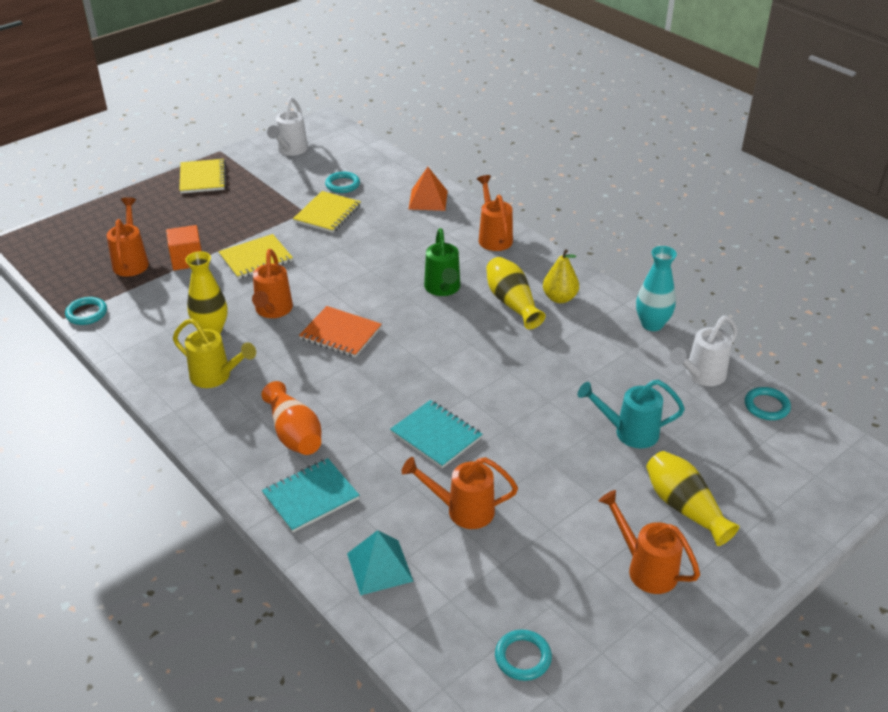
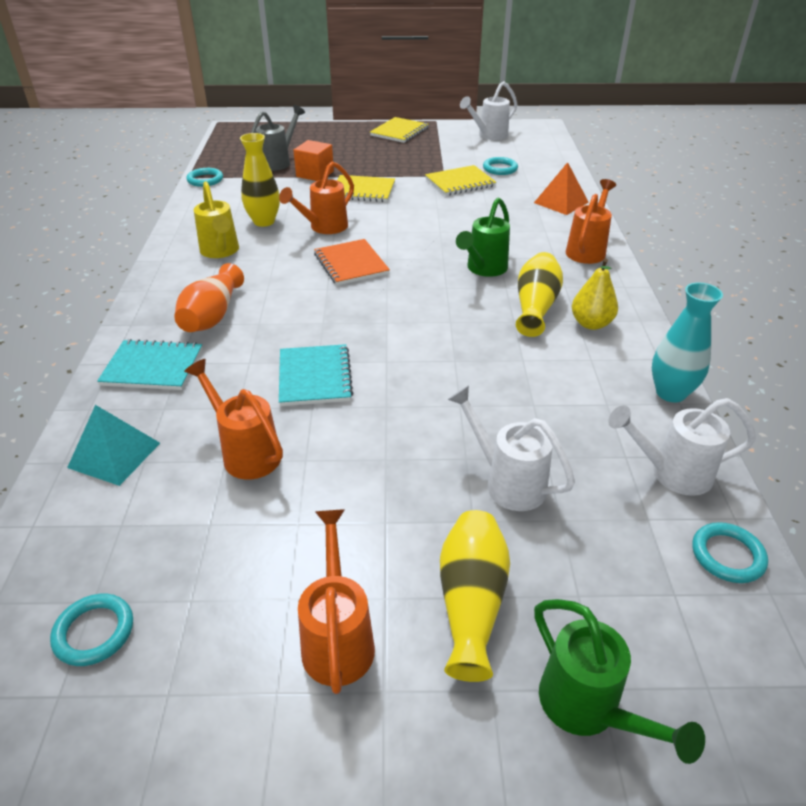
camera: 40 degrees right, 0 degrees up
(131, 261) = (278, 162): orange watering can -> grey watering can
(629, 432) = (507, 482): turquoise watering can -> white watering can
(782, 518) = (588, 709): none -> green watering can

